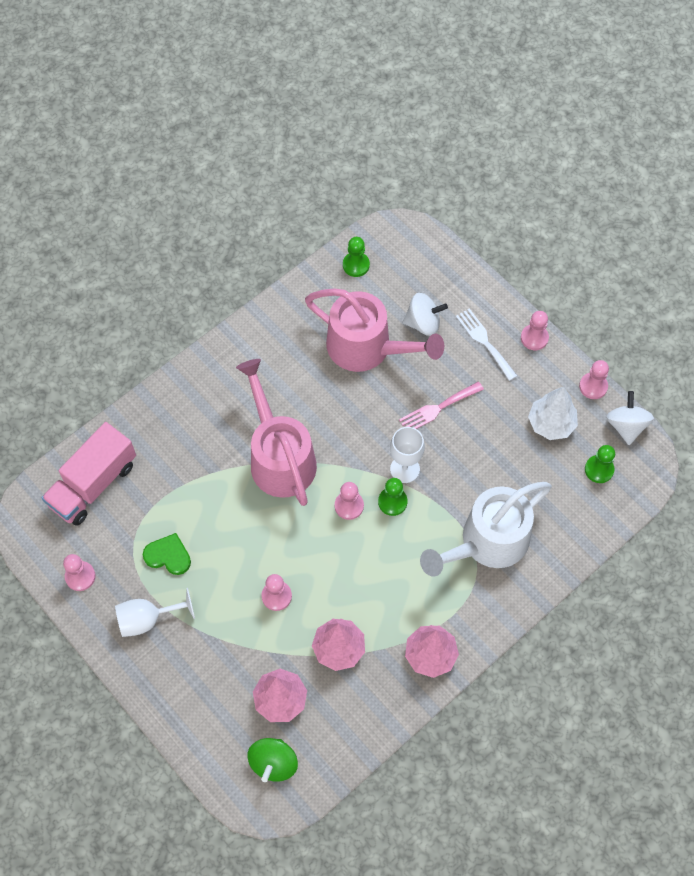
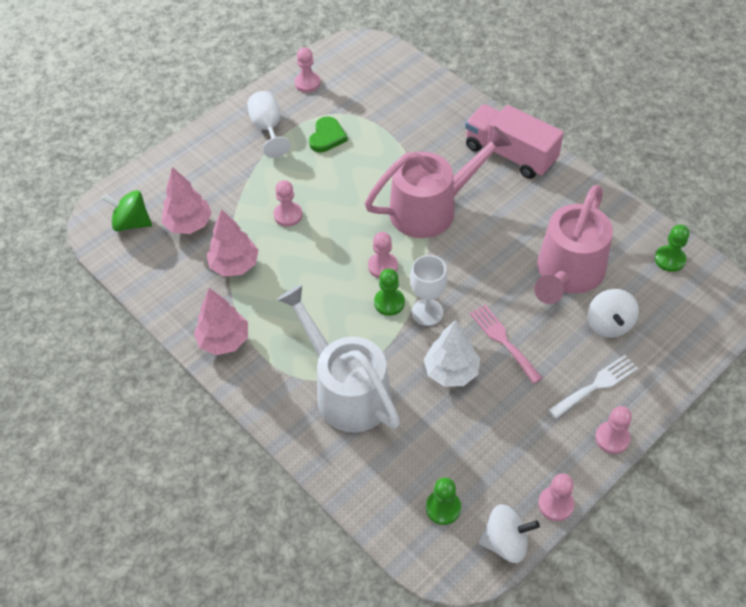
camera: 90 degrees right, 10 degrees down
(93, 484) = (393, 82): pink truck -> pink truck (510, 154)
(551, 424) = (498, 455): white tree -> white tree (451, 371)

